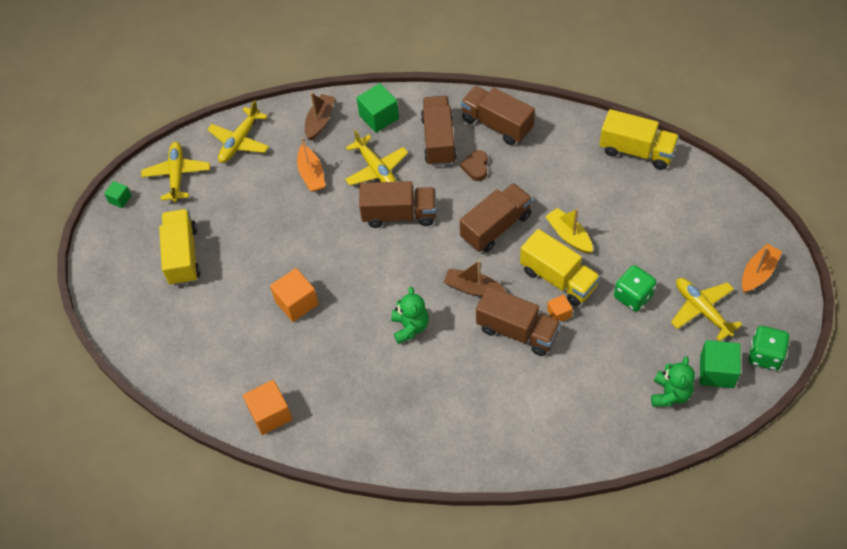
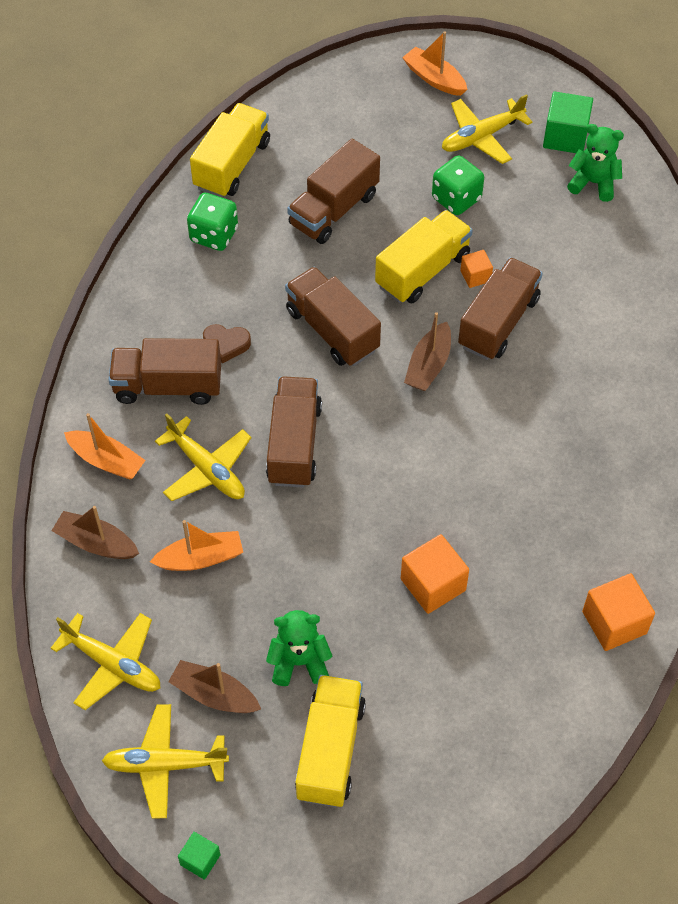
camera: 90 degrees left, 0 degrees up
(183, 256) = (330, 750): yellow truck -> yellow truck turned 105 degrees clockwise
(220, 193) = (214, 695): none -> brown boat
(376, 169) = (207, 469): yellow plane -> yellow plane turned 75 degrees clockwise
(379, 117) = (106, 460): green cube -> orange boat
(410, 327) = (484, 442): green teddy bear -> green teddy bear (299, 662)
(497, 124) = (154, 312): brown truck -> brown truck (334, 209)
(568, 235) = (357, 252): yellow boat -> none
(765, 355) = (546, 91): green dice -> green dice (214, 235)

